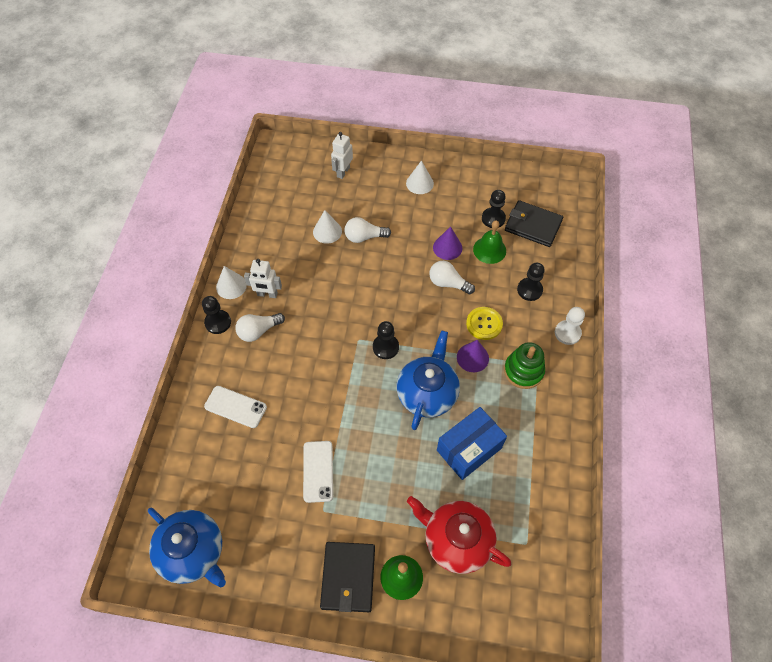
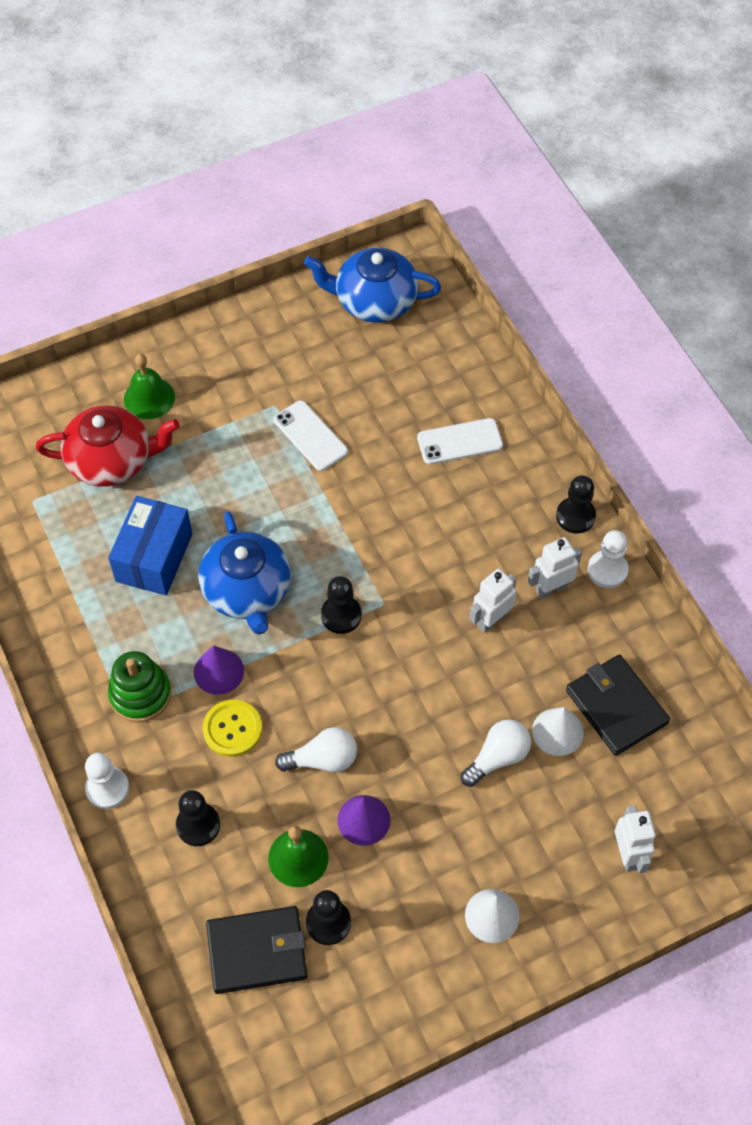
camera: 145 degrees right, 0 degrees up
(231, 286) = (607, 570): white cone -> white pawn
(258, 331) = (516, 537): white light bulb -> none
(311, 297) = (491, 620): none -> white robot
(348, 577) = (203, 368): black wallet -> black wallet (616, 707)

